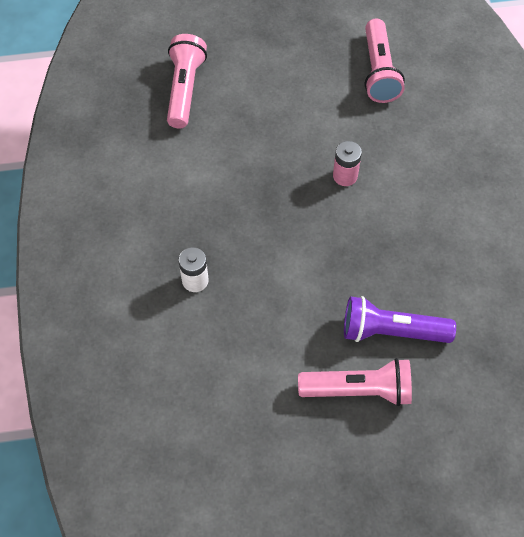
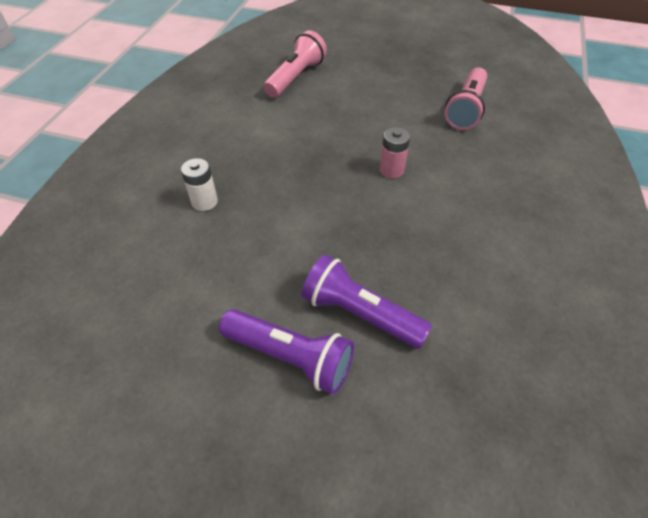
camera: 25 degrees right, 10 degrees down
(359, 389) = (290, 357): pink flashlight -> purple flashlight

